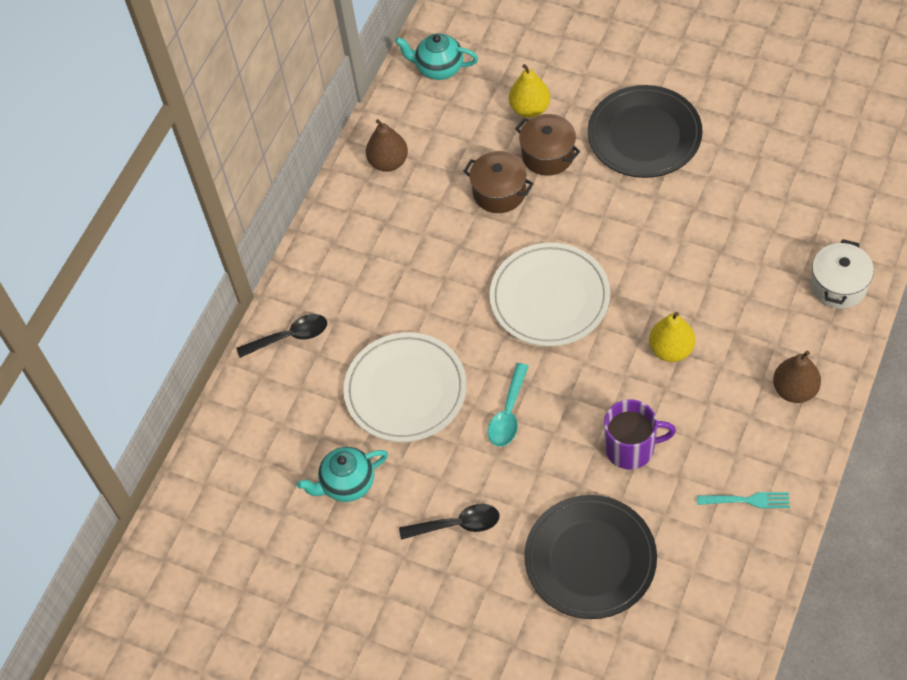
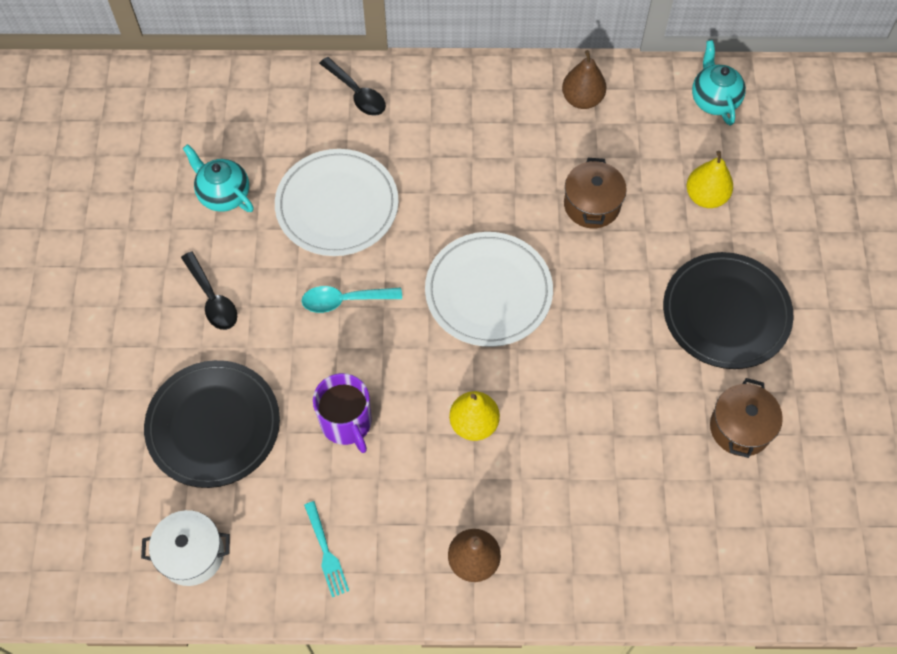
camera: 60 degrees right, 5 degrees up
(548, 155) = (657, 232): brown pot -> brown pot (740, 428)
(838, 285) = (623, 568): white pot -> white pot (192, 554)

